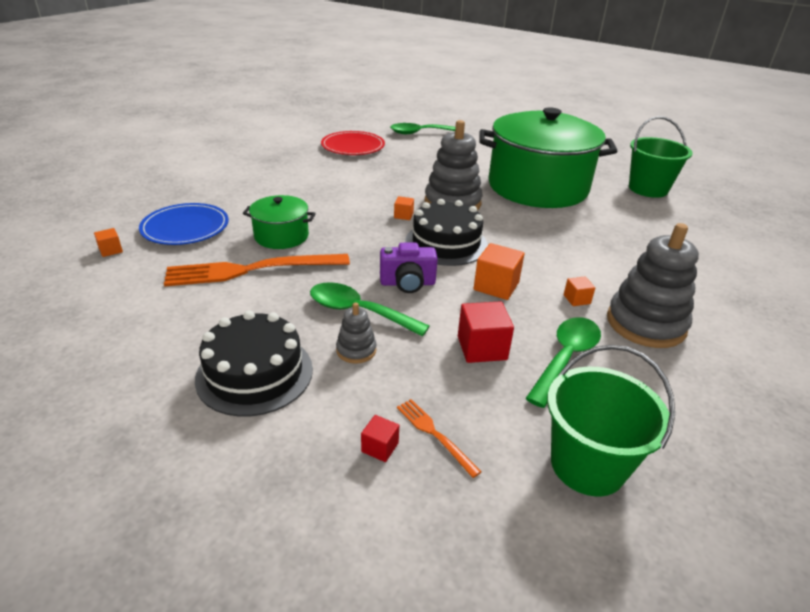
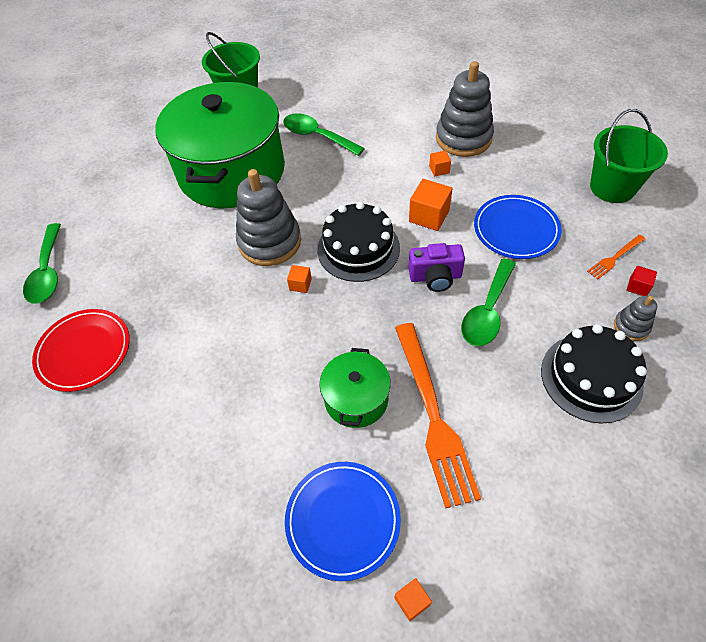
camera: 85 degrees left, 20 degrees up
(356, 350) = (541, 308): grey stacking toy -> grey stacking toy (631, 326)
(407, 283) = (435, 277): purple camera -> purple camera turned 90 degrees clockwise
(482, 348) = (516, 229): red cube -> blue plate
(565, 358) = (515, 185): green spoon -> green spoon (317, 136)

